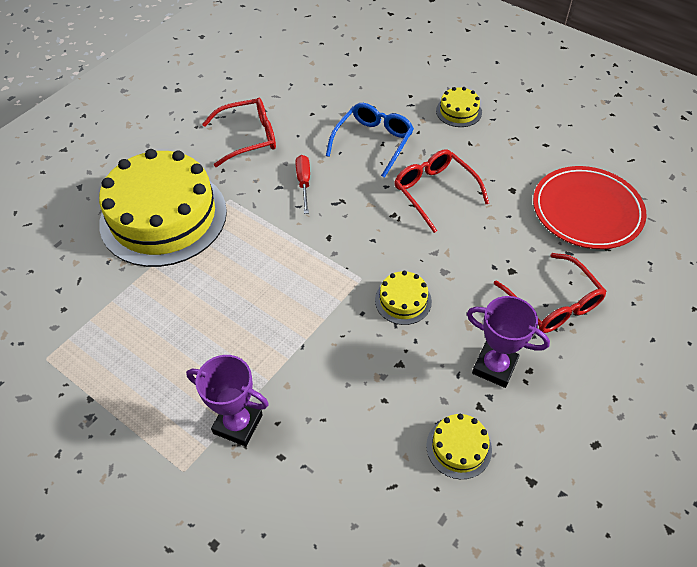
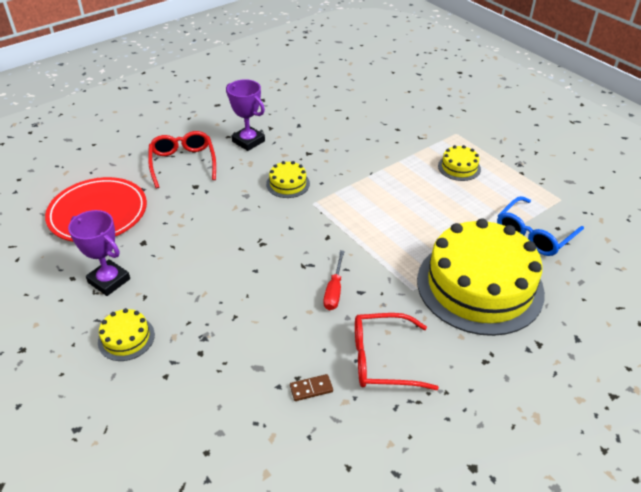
camera: 165 degrees left, 10 degrees down
(238, 424) = (421, 145): purple trophy -> purple trophy (109, 281)
(299, 109) = (311, 388): none -> brown domino
(373, 142) = (243, 321): blue glasses -> blue glasses (534, 234)
(434, 192) = (213, 255): red glasses -> none
(459, 447) = (293, 115): yellow cake -> yellow cake (459, 167)

